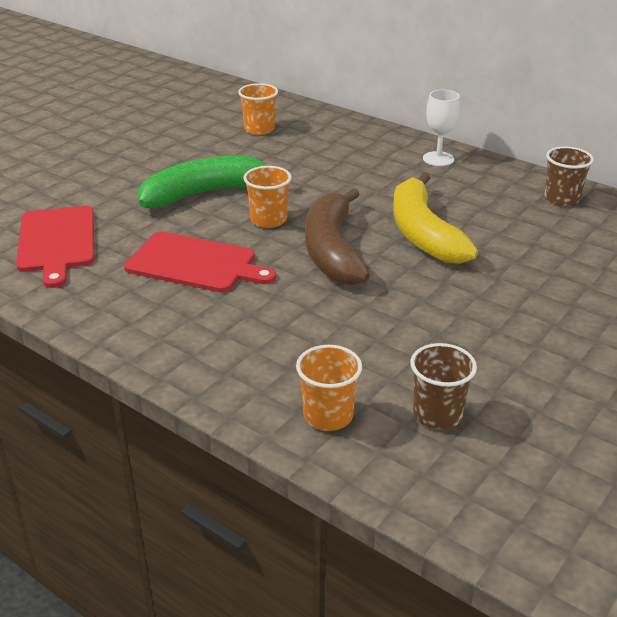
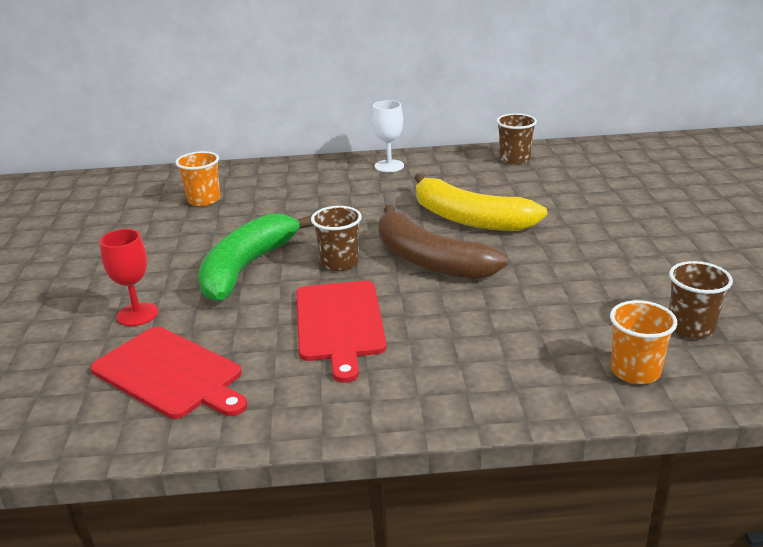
camera: 40 degrees left, 5 degrees down
(98, 194) = (137, 314): none -> red goblet
(195, 263) = (339, 323): red cutting board -> red cutting board turned 105 degrees clockwise
(268, 220) = (339, 262): orange cup -> brown cup

